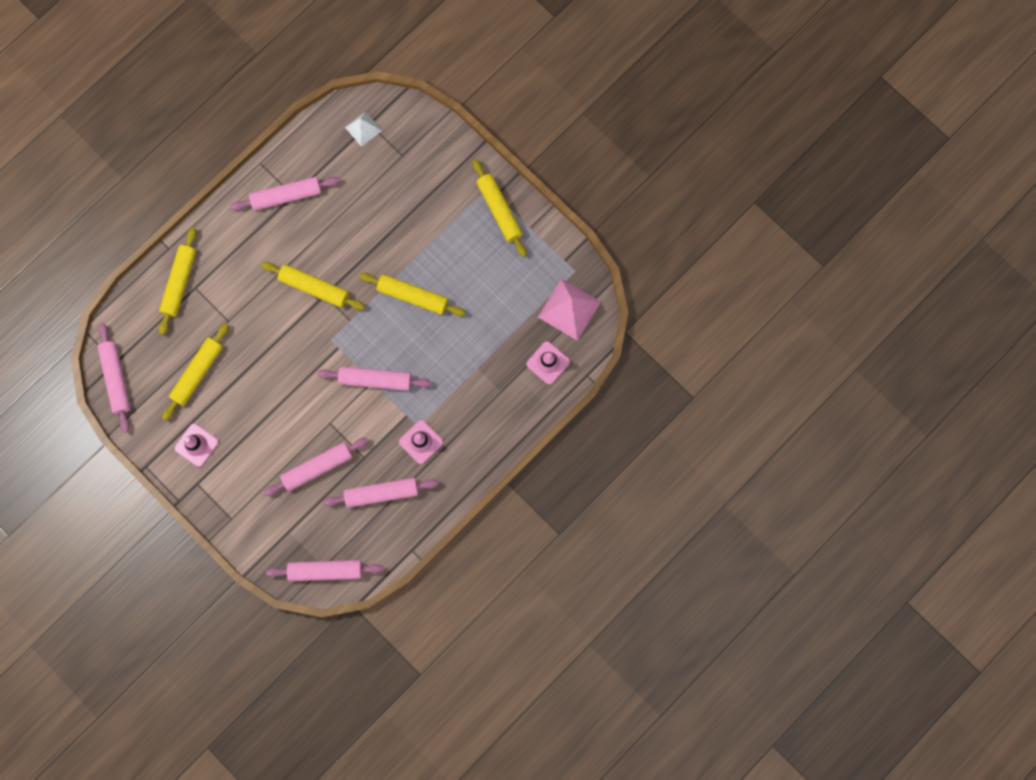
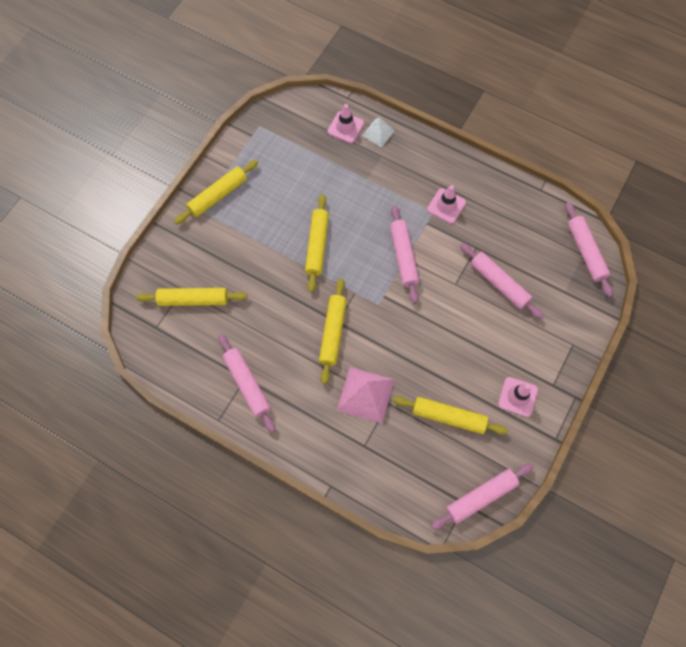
camera: 105 degrees left, 10 degrees down
(179, 283) = (363, 463): yellow rolling pin -> yellow rolling pin (193, 300)
(363, 129) = (162, 331): white pyramid -> white pyramid (378, 133)
(381, 493) = (502, 225): pink rolling pin -> none
(569, 309) = (294, 122): pink pyramid -> pink pyramid (365, 394)

